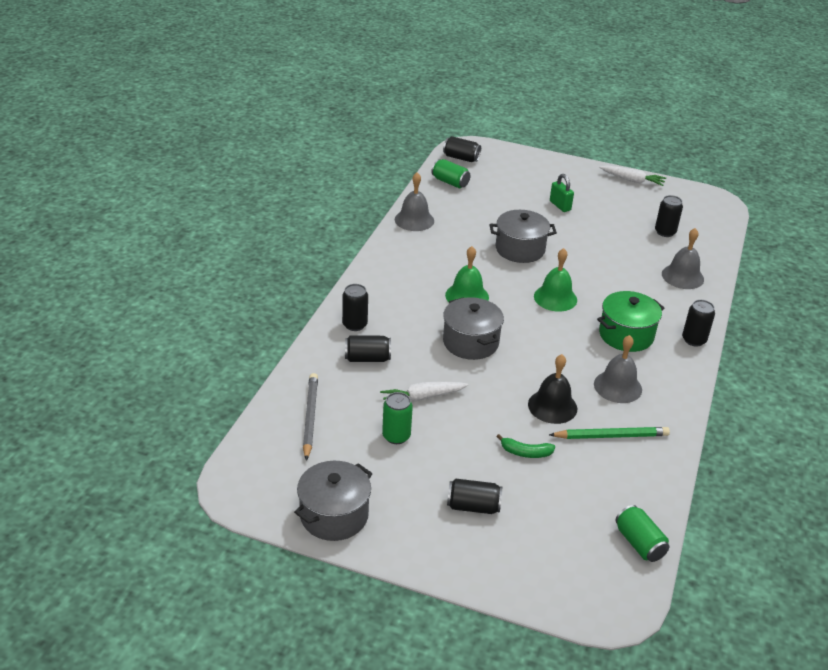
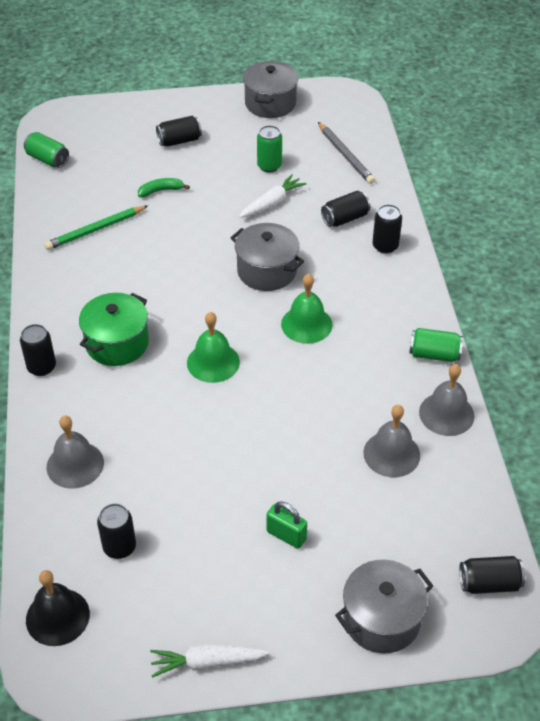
camera: 155 degrees right, 10 degrees up
(450, 182) = (461, 513): green can -> green can (434, 354)
(520, 249) = (292, 421): grey pot -> grey pot (381, 619)
(552, 406) = (157, 237): black bell -> black bell (57, 616)
(617, 386) = (105, 279): grey bell -> grey bell (391, 454)

